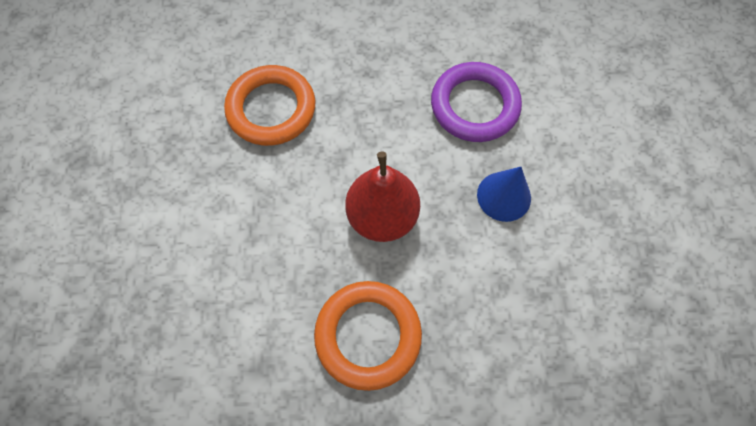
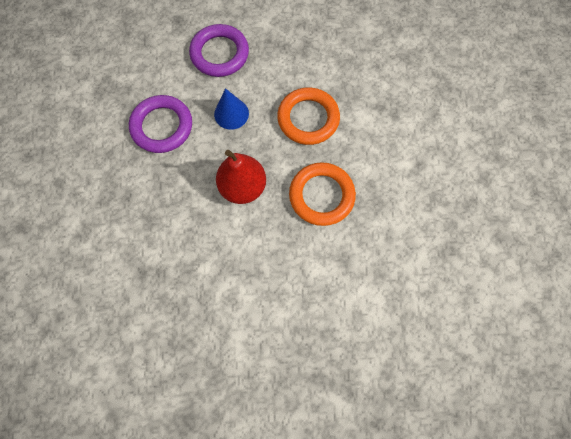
camera: 90 degrees left, 5 degrees up
(271, 109) = (151, 267): orange ring -> orange ring (308, 119)
(610, 175) = (220, 54): none -> purple ring

